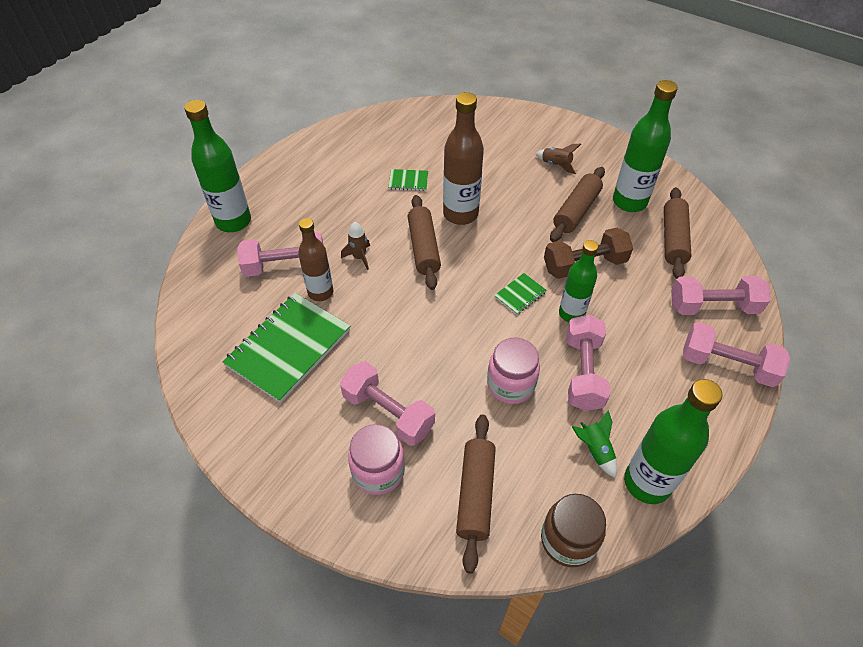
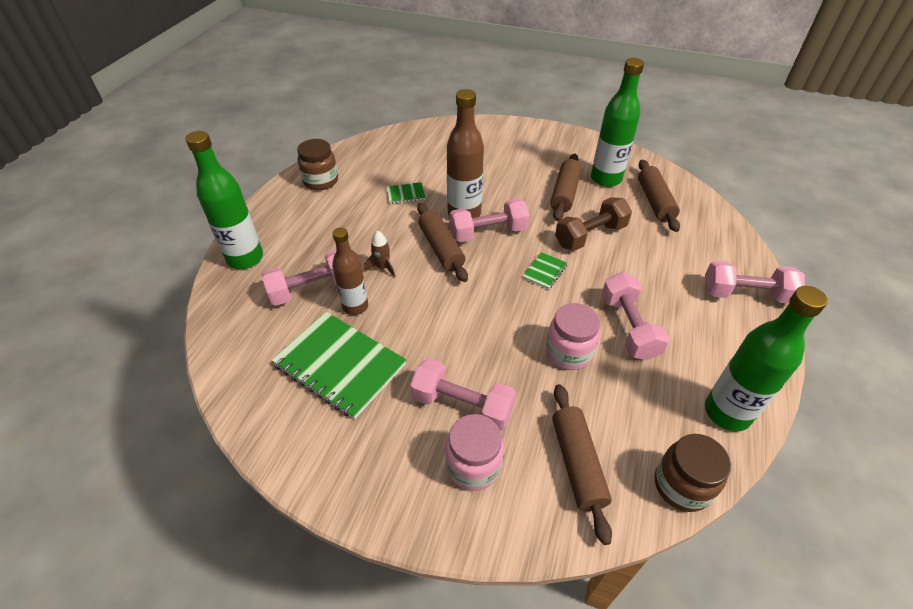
camera: 15 degrees left, 5 degrees down
(288, 348) = (340, 365): green notebook -> green notebook turned 75 degrees counterclockwise
(328, 151) = (321, 181): none -> brown jar
(556, 165) = (532, 160): brown rocket -> none
(571, 314) = (596, 279): green bottle -> none
(595, 450) = (669, 394): green rocket -> none
(713, 307) = (711, 249): pink dumbbell -> pink dumbbell (488, 232)

